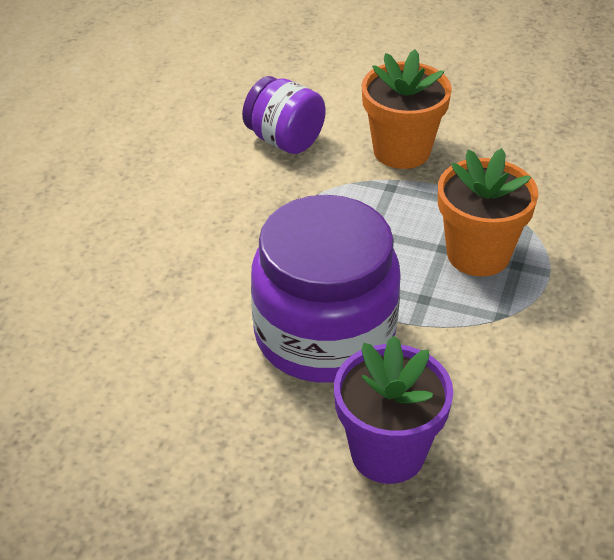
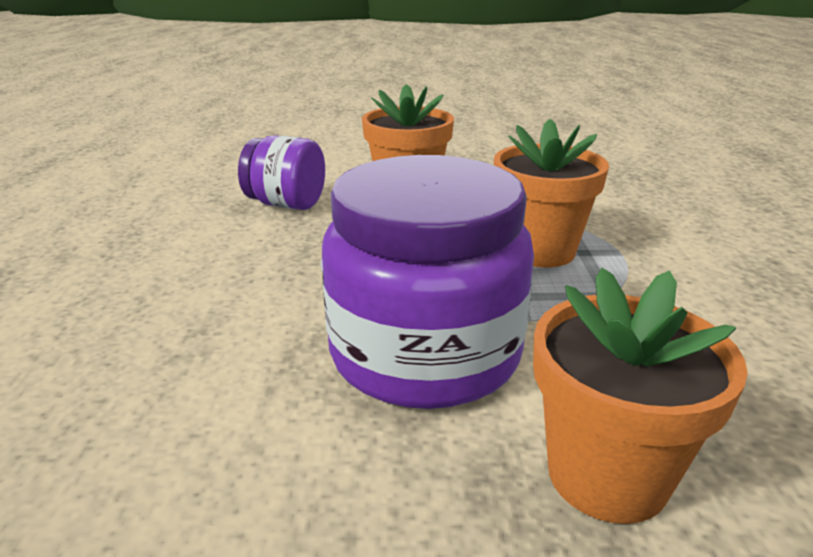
camera: 20 degrees left, 15 degrees down
(387, 453) = (607, 475): purple flower pot -> orange flower pot

